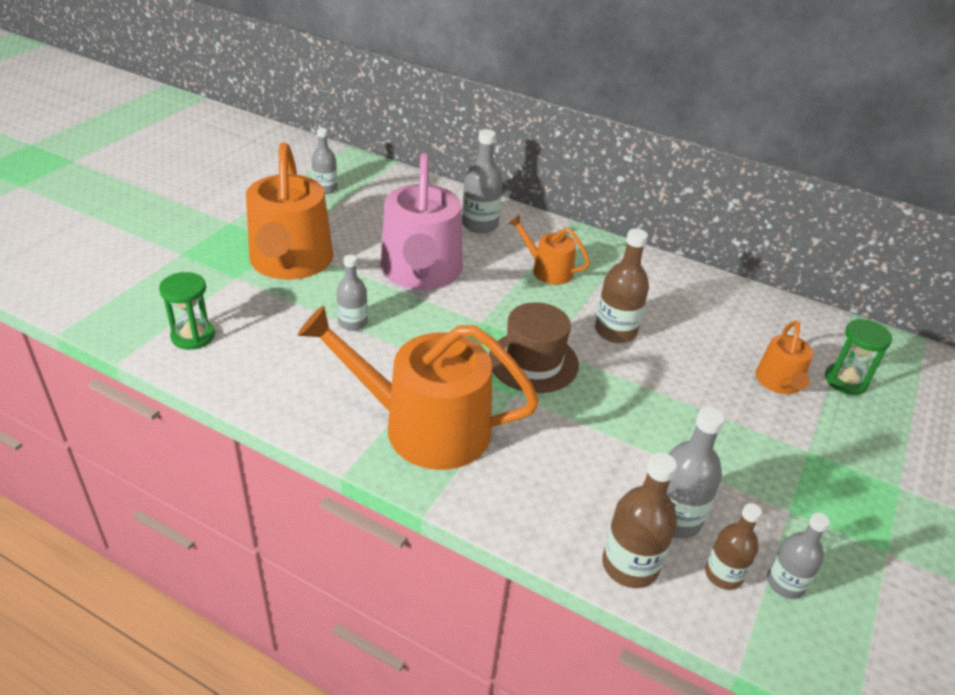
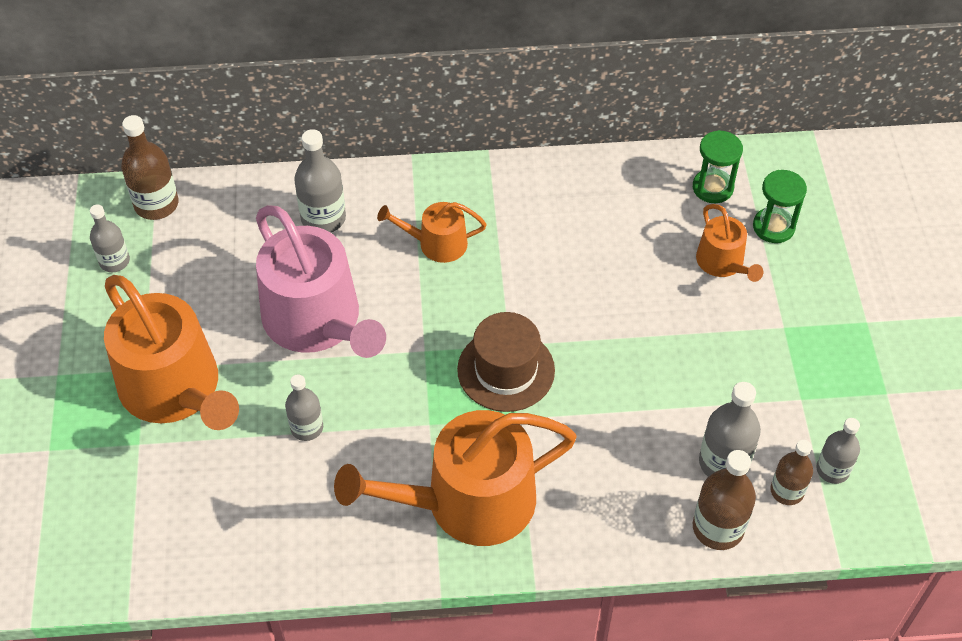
camera: 30 degrees left, 15 degrees up
(193, 336) = (169, 541): green hourglass -> green hourglass (712, 188)
(615, 331) = (551, 286): brown bottle -> brown bottle (156, 204)

